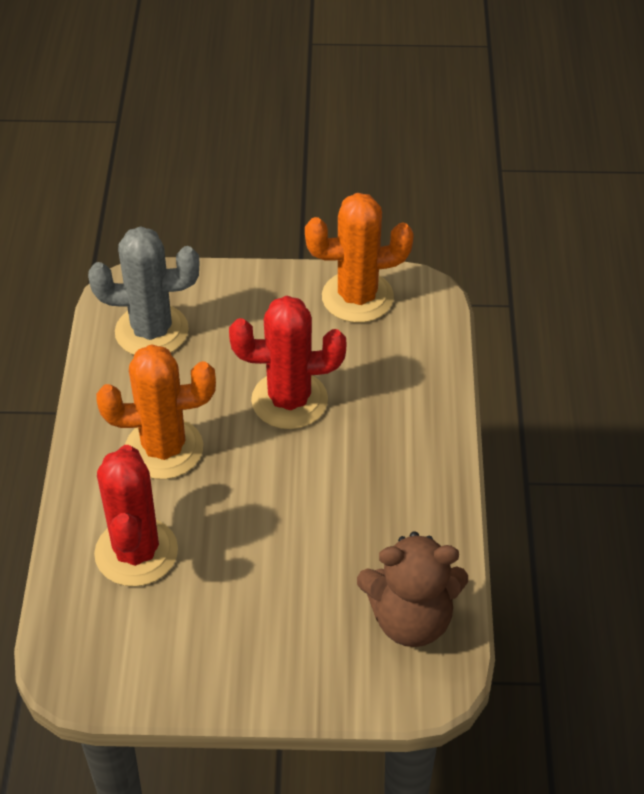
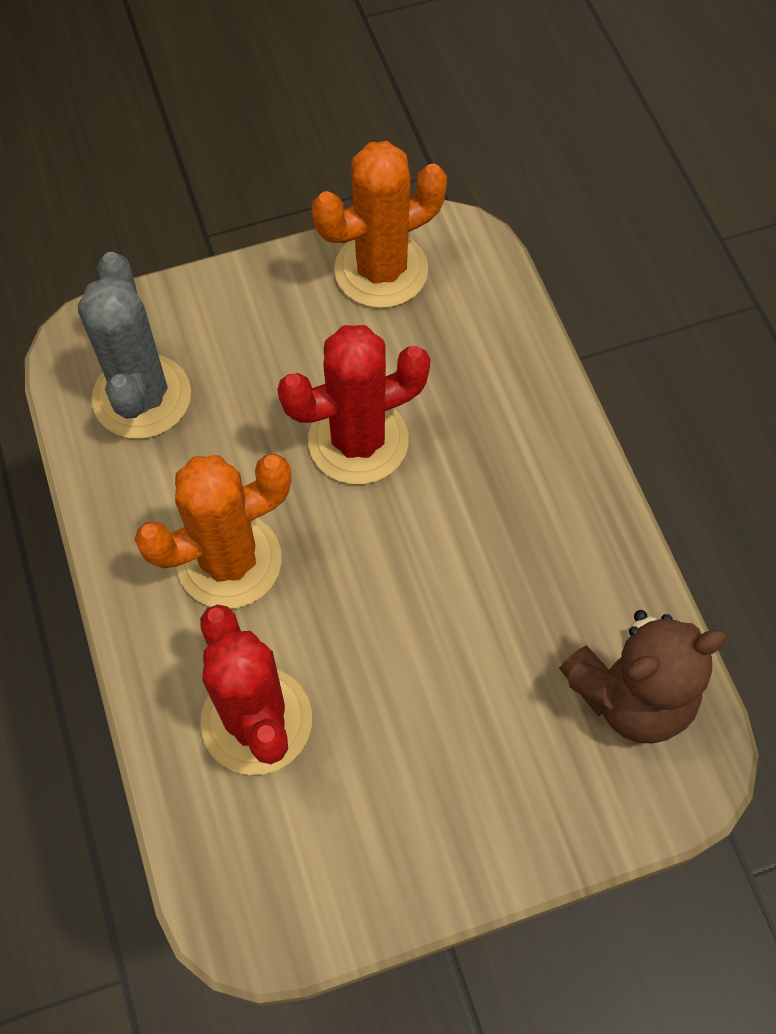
camera: 20 degrees left, 15 degrees up
(151, 331) = (142, 397): grey cactus -> grey cactus turned 75 degrees counterclockwise

